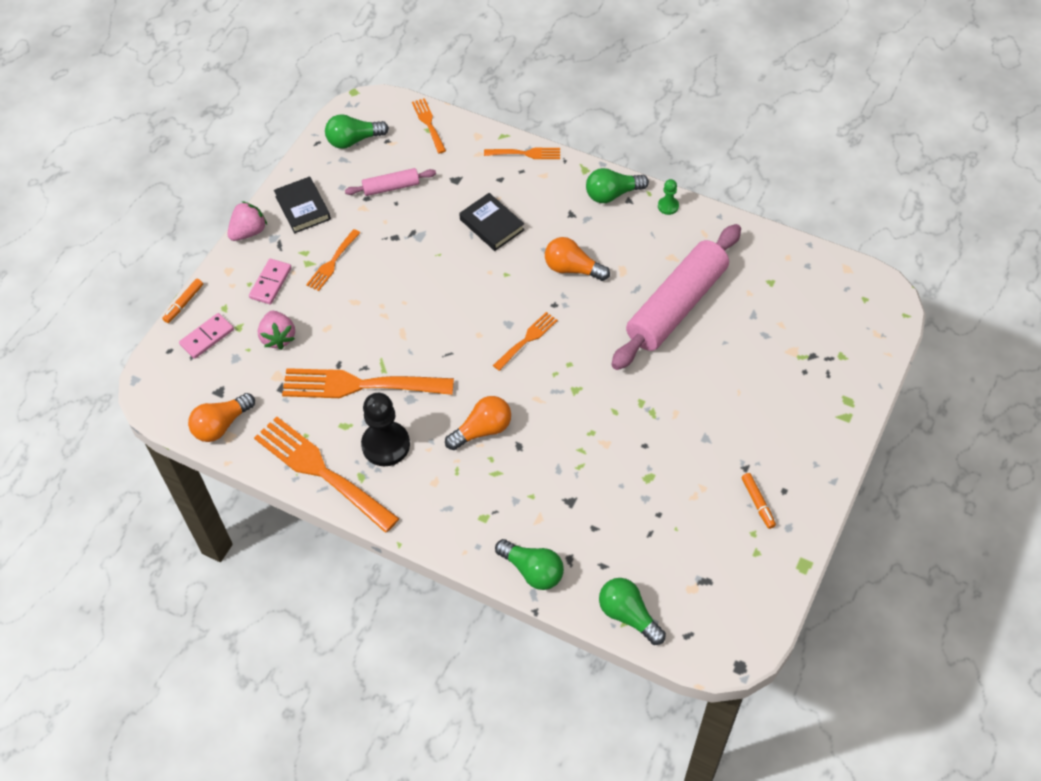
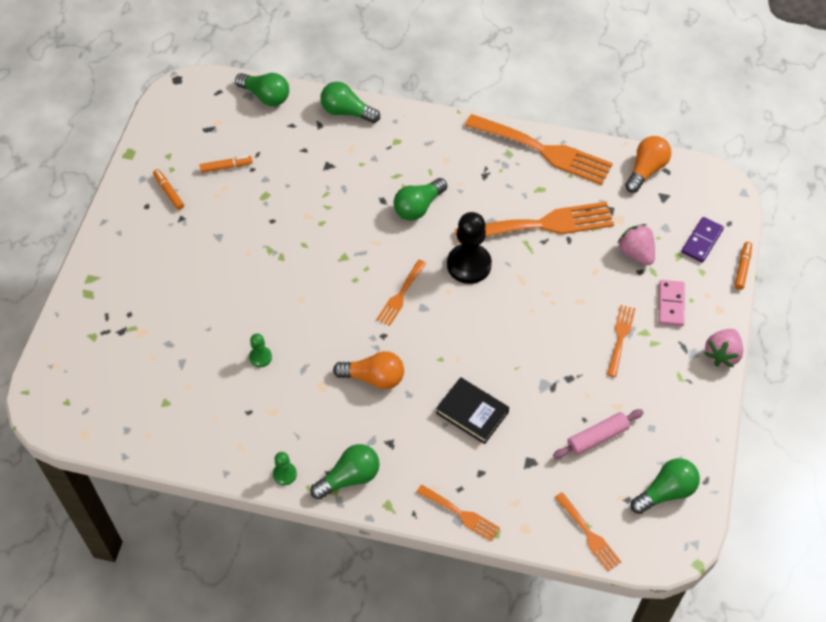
camera: 165 degrees right, 0 degrees up
(207, 337) = (702, 241): pink domino -> purple domino
(303, 208) = (680, 393): black book -> none
(386, 445) = (498, 180): black pawn -> black pawn (469, 265)
(482, 430) = (418, 207): orange light bulb -> green light bulb
(526, 153) = (461, 514): orange fork -> orange fork turned 135 degrees counterclockwise
(676, 306) = (260, 357): pink rolling pin -> green pawn
(688, 523) = (226, 167): none -> orange marker

